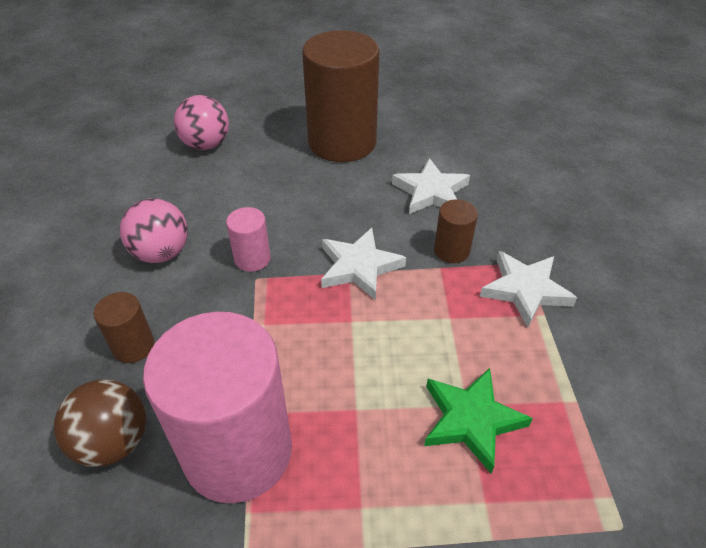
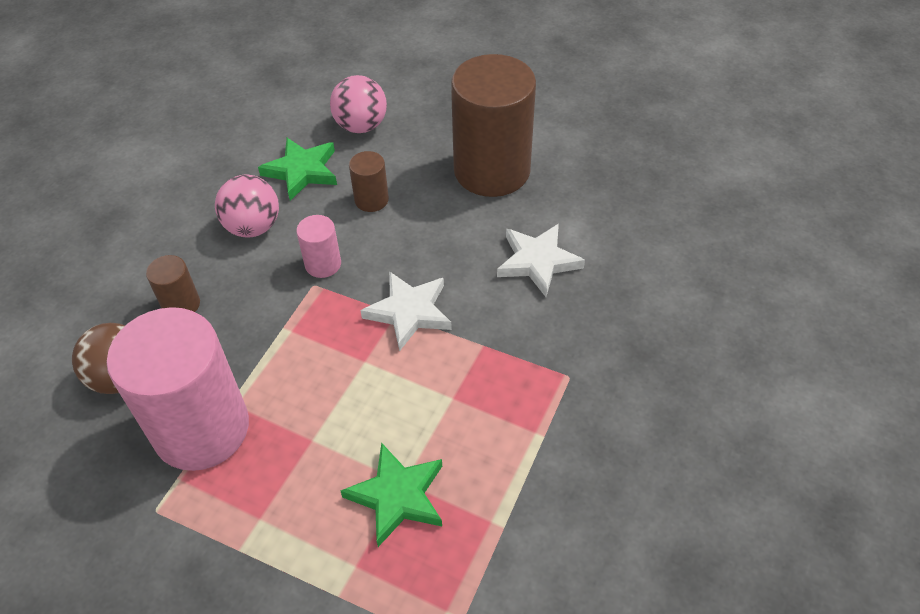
camera: 30 degrees right, 5 degrees up
(176, 194) = (302, 171): none -> green star
(451, 251) = (507, 333): brown cylinder -> brown cylinder (371, 200)
(525, 290) = (546, 403): white star -> none

